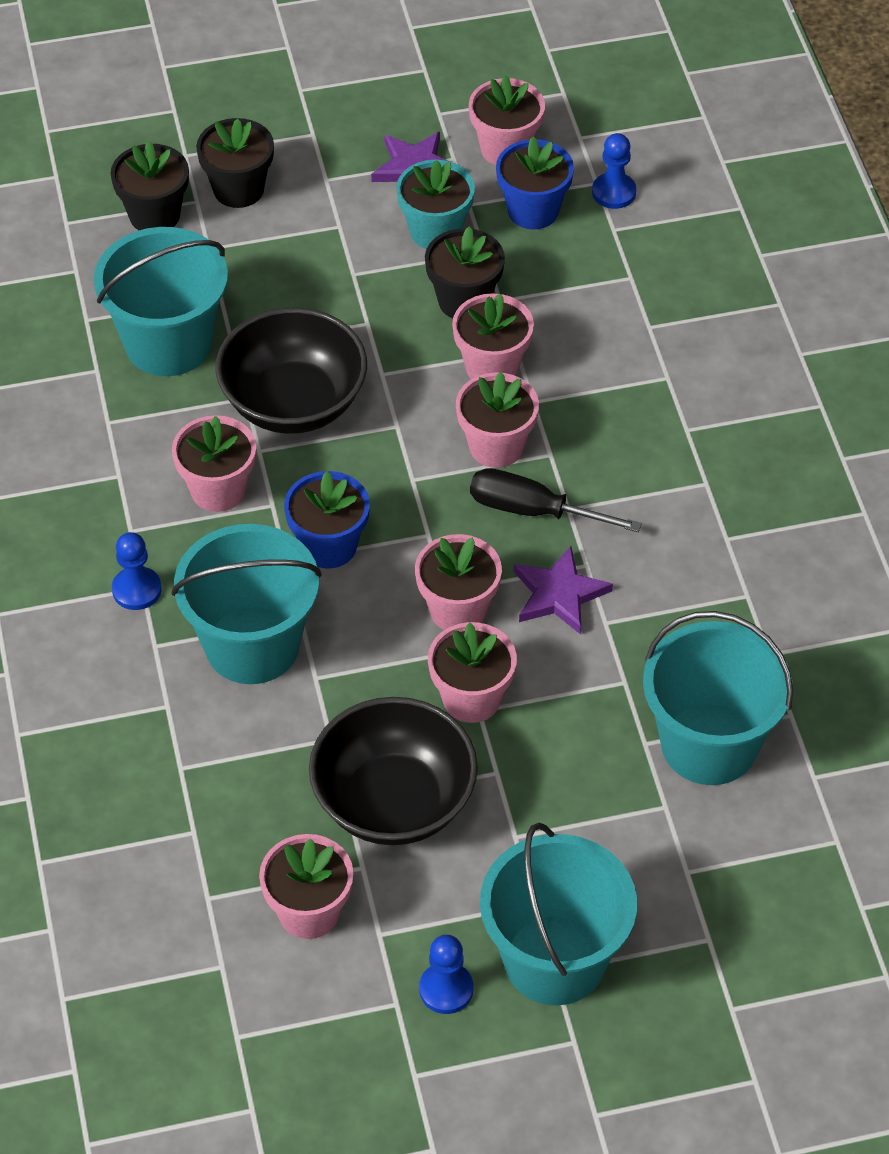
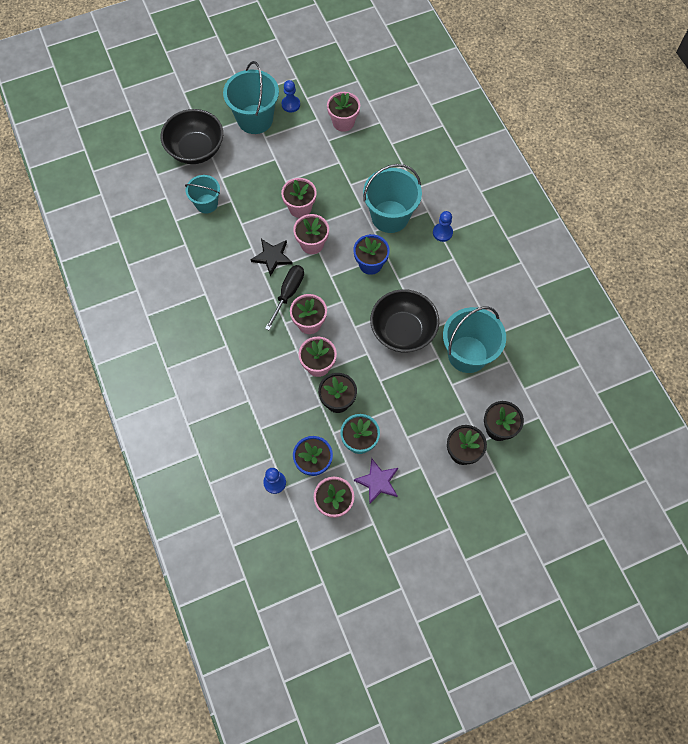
camera: 170 degrees right, 15 degrees up
(218, 490) = (423, 283): pink flower pot -> none
(394, 802) = (321, 164): black bowl -> black bowl (196, 149)
(534, 511) = (288, 294): black screwdriver -> black screwdriver turned 75 degrees counterclockwise
(559, 594) = (272, 257): purple star -> black star
(709, 744) = (206, 203): turquoise bucket -> turquoise bucket, size x0.60

